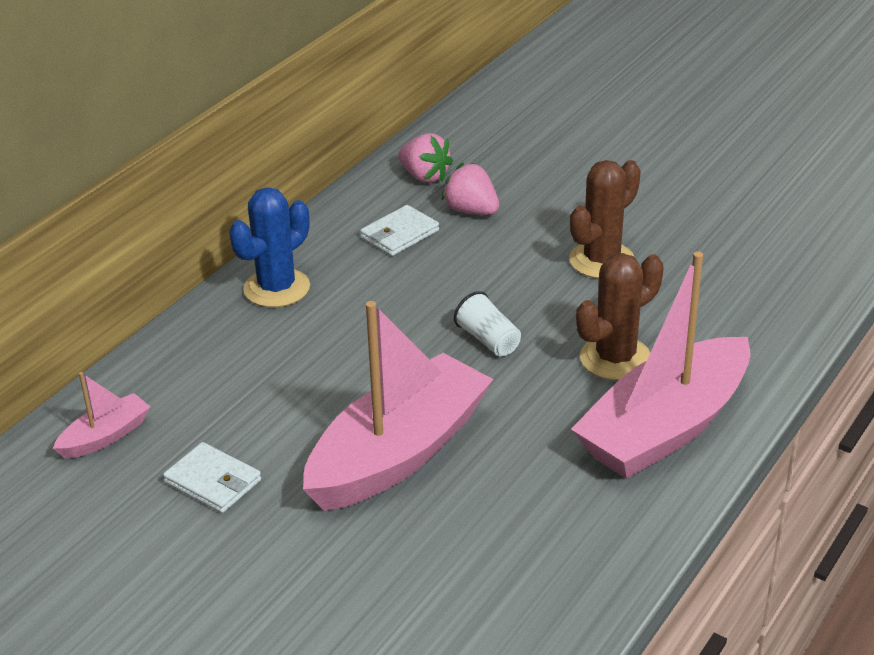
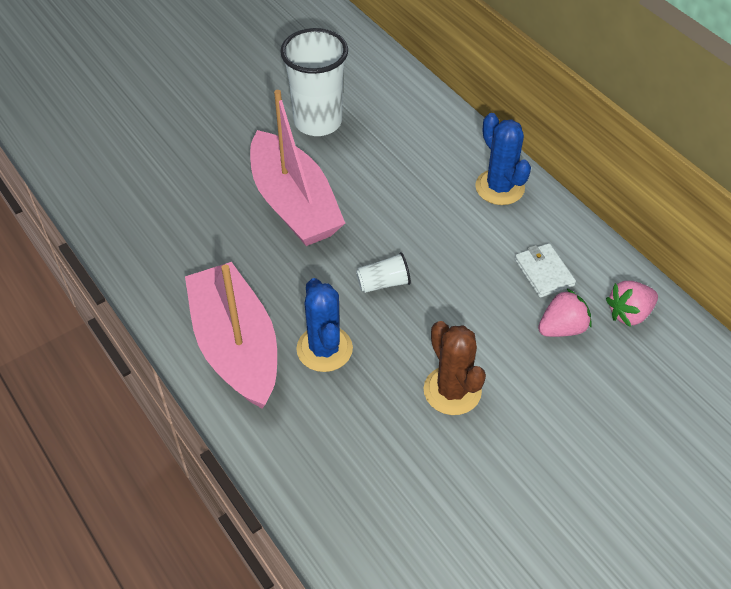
camera: 110 degrees right, 15 degrees up
(105, 436) = (382, 87): pink boat -> none
(213, 481) = (318, 122): white wallet -> white cup
(615, 358) = (324, 349): brown cactus -> blue cactus

